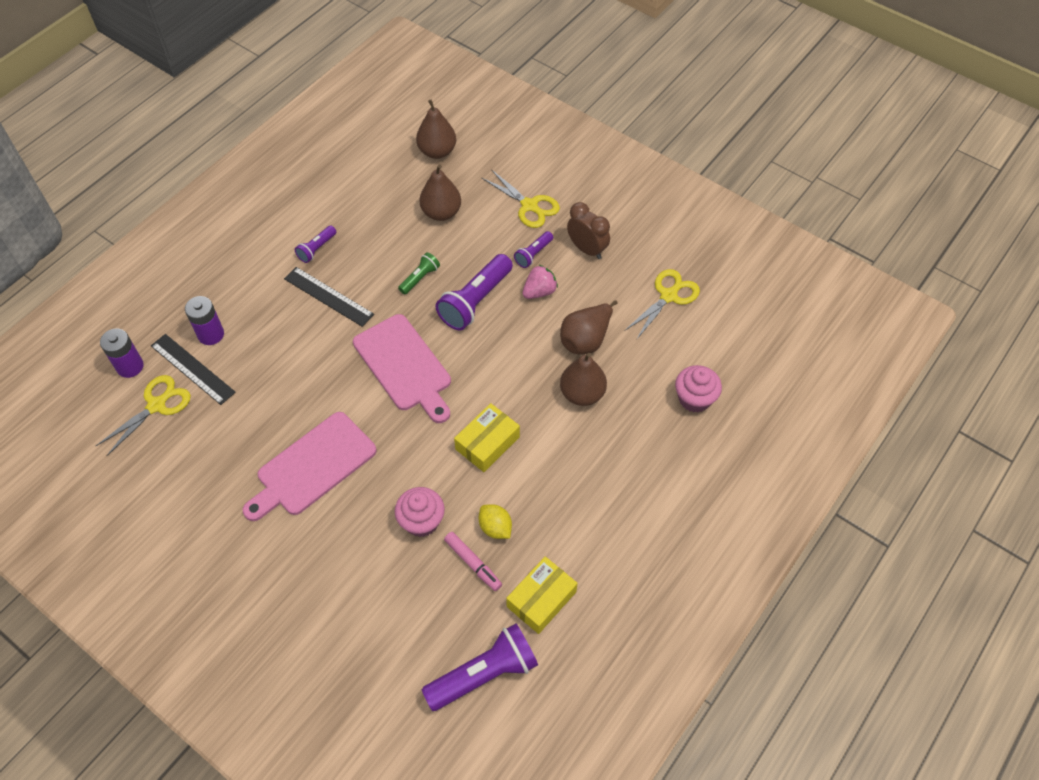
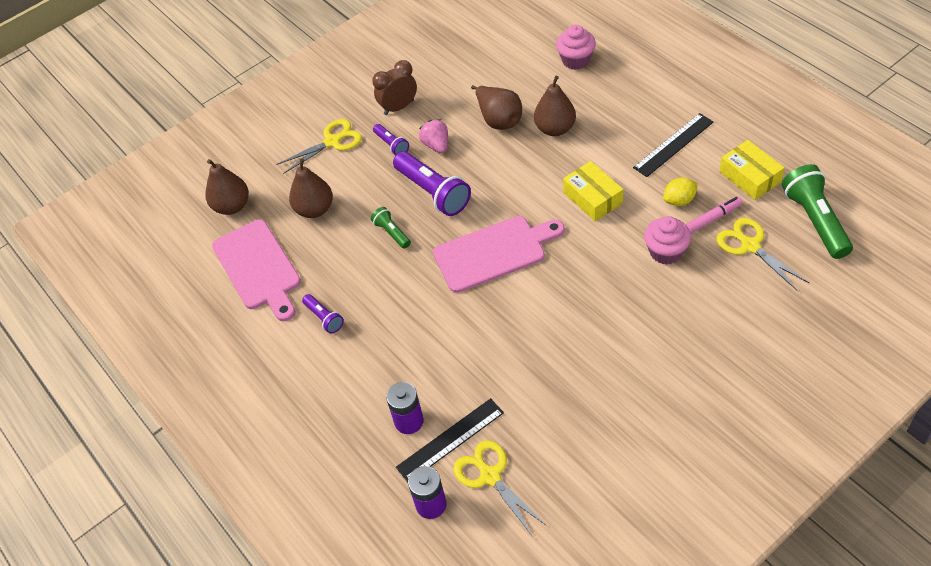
camera: 70 degrees left, 5 degrees down
(312, 466) = (594, 333): pink cutting board -> pink cutting board (258, 268)
(328, 296) = (391, 310): black ruler -> black ruler (673, 145)
(484, 674) = (814, 220): purple flashlight -> green flashlight
(669, 296) = (467, 61): yellow scissors -> yellow scissors (750, 245)

